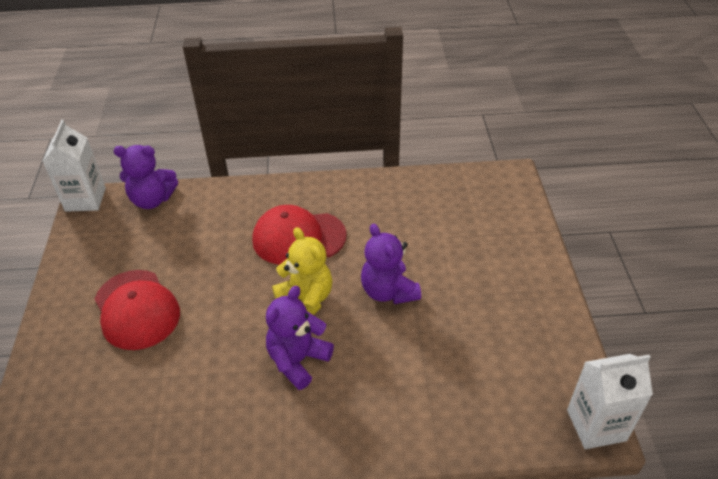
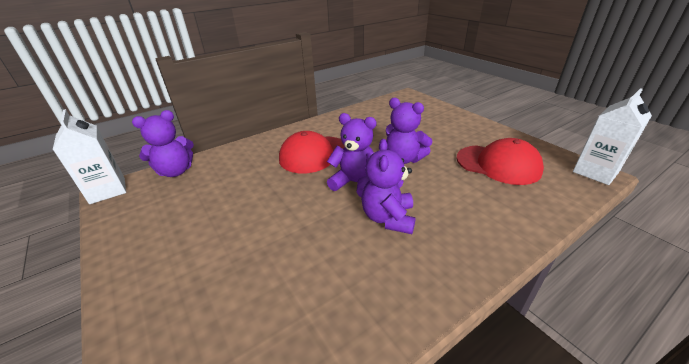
camera: 30 degrees left, 10 degrees down
(136, 309) = (216, 243): red cap -> red cap (498, 164)
(306, 300) = (355, 183): yellow teddy bear -> purple teddy bear

